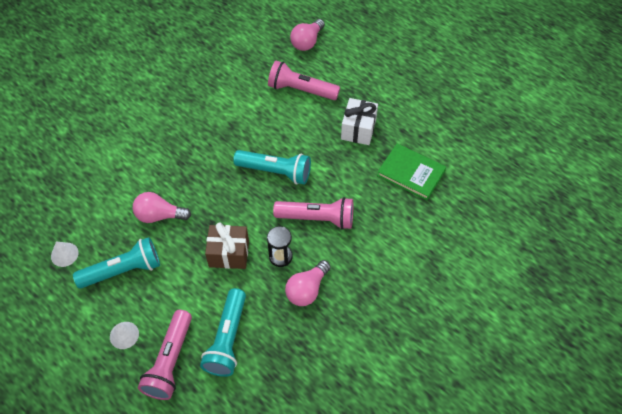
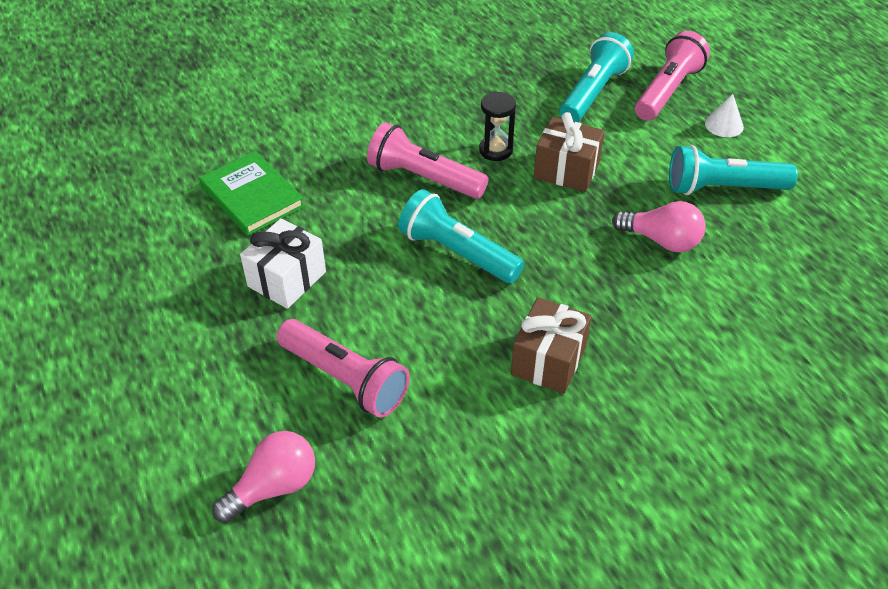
camera: 160 degrees left, 10 degrees down
(64, 254) = (814, 227): white cone -> none
(208, 125) = (548, 360): none -> brown gift
(307, 289) = (476, 111): pink light bulb -> none

